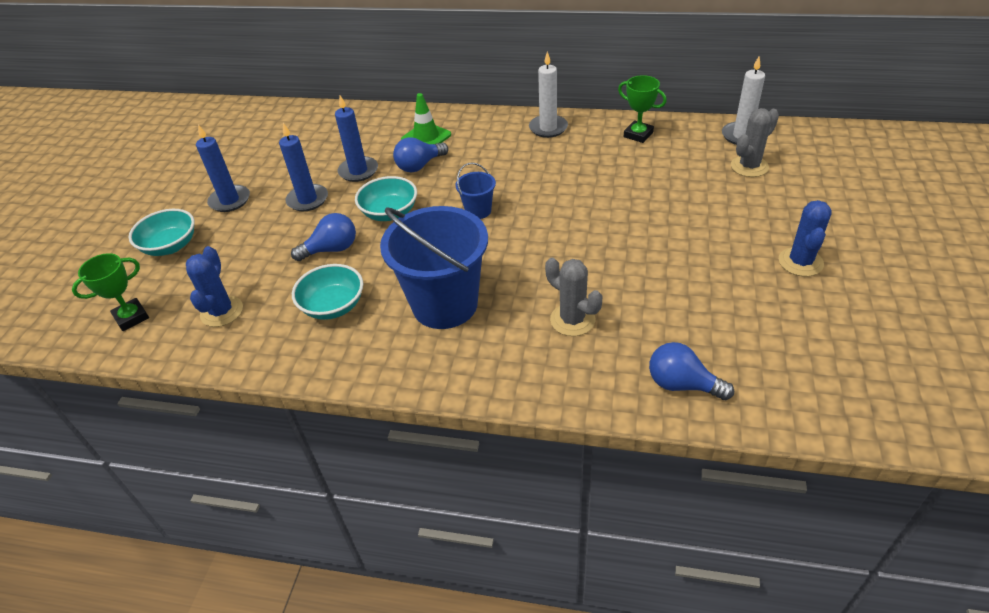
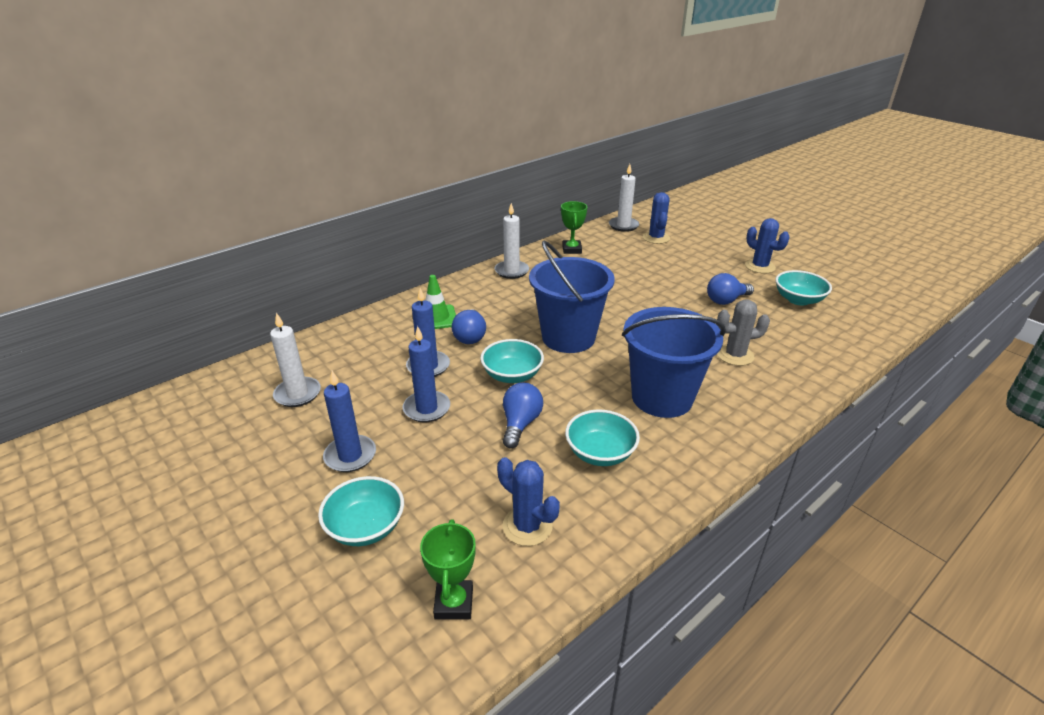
camera: 55 degrees left, 10 degrees down
(272, 143) = (297, 394): none -> white candle
(478, 211) = (568, 337): blue bucket -> blue bucket, size x2.22
(638, 134) = (571, 249): green trophy -> green trophy turned 75 degrees counterclockwise
(682, 384) = (830, 347): blue light bulb -> blue light bulb (726, 300)
(749, 166) = (656, 238): grey cactus -> blue cactus
(761, 321) = (798, 300): none -> turquoise bowl

